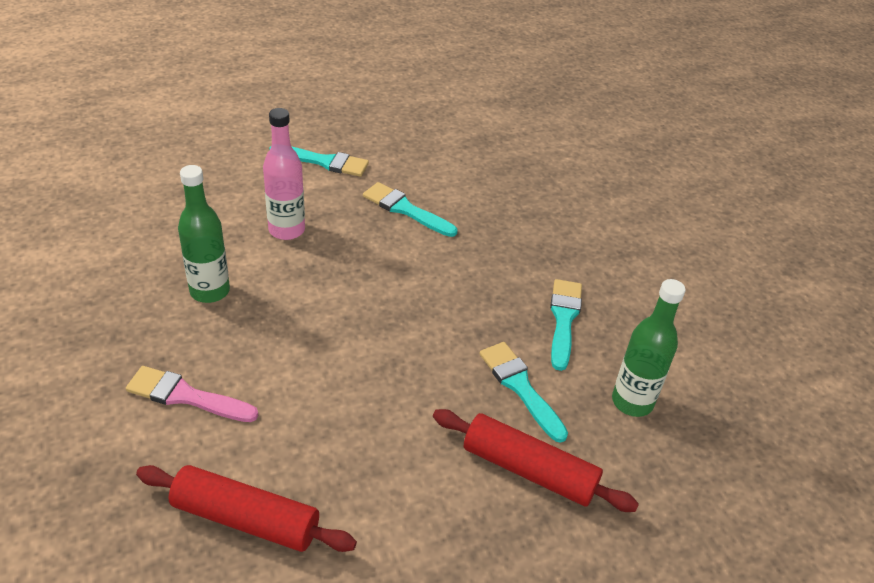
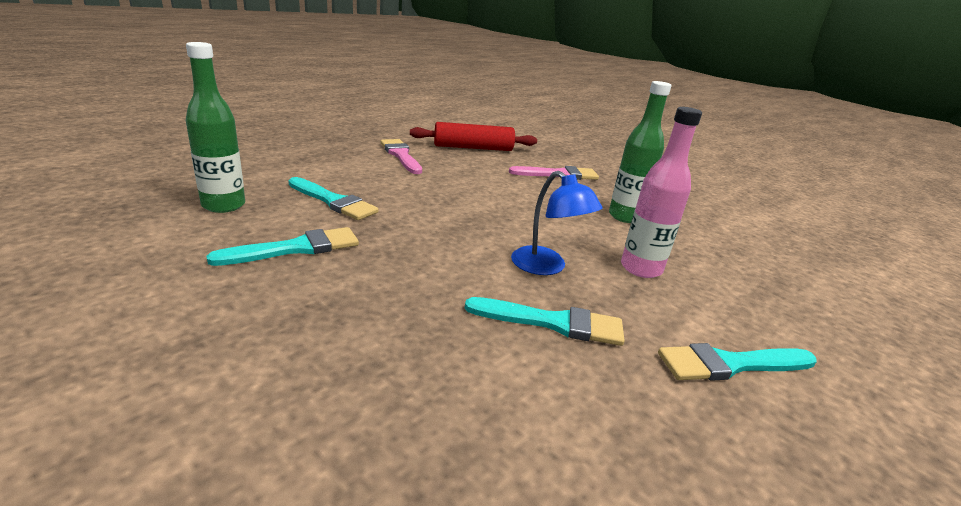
camera: 155 degrees right, 15 degrees down
(366, 251) = (546, 267): none -> blue lamp
(392, 505) = (401, 155): none -> pink brush
(529, 470) = (317, 171): red rolling pin -> none
(563, 319) = (296, 248): turquoise brush -> turquoise brush turned 105 degrees counterclockwise

